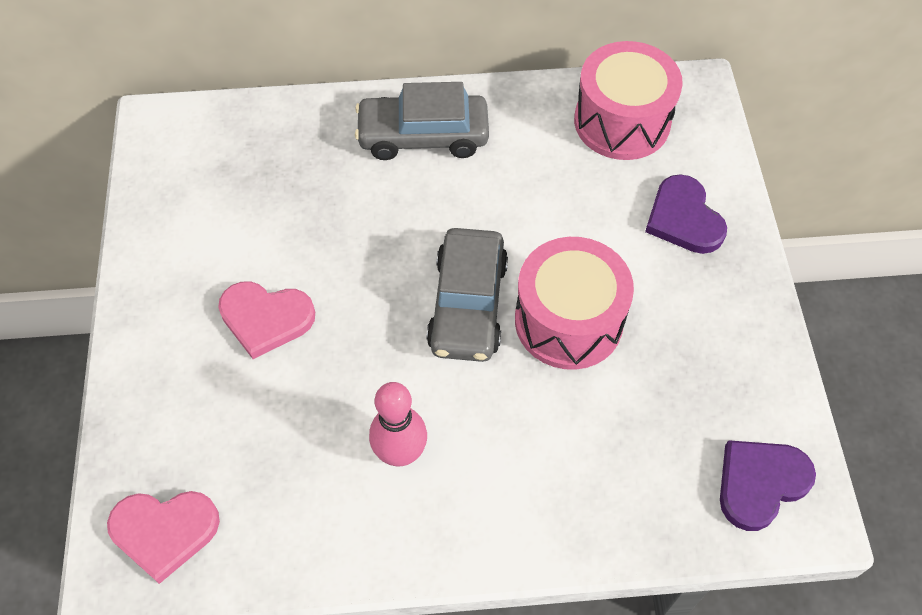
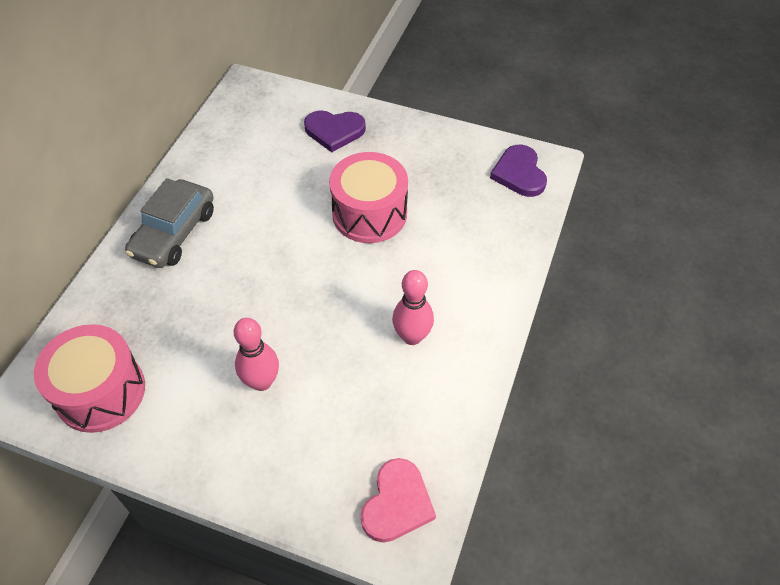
camera: 65 degrees left, 5 degrees down
(266, 318) = (261, 382): pink heart -> pink bowling pin
(468, 305) = (326, 259): grey car -> none
(622, 122) = (243, 128): pink drum -> pink drum (100, 392)

